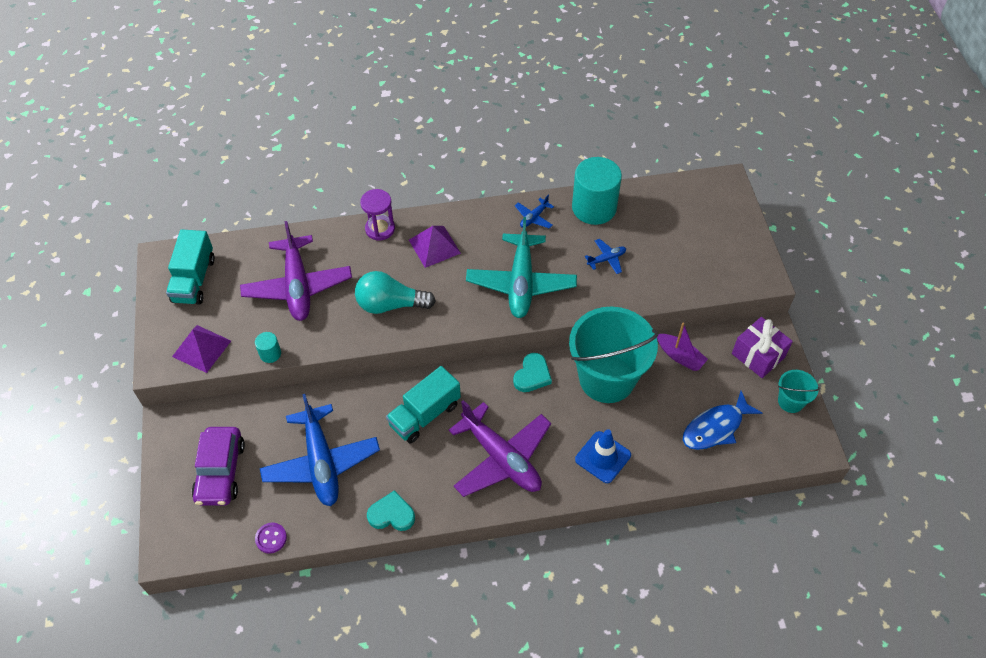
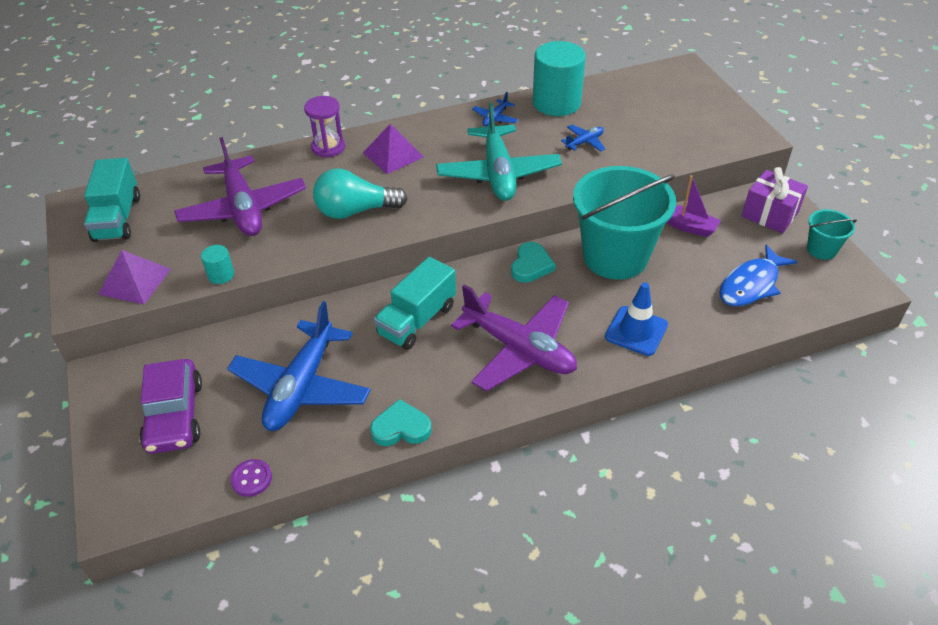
camera: 10 degrees left, 10 degrees down
(321, 462) = (301, 386): blue plane -> blue plane turned 45 degrees clockwise

